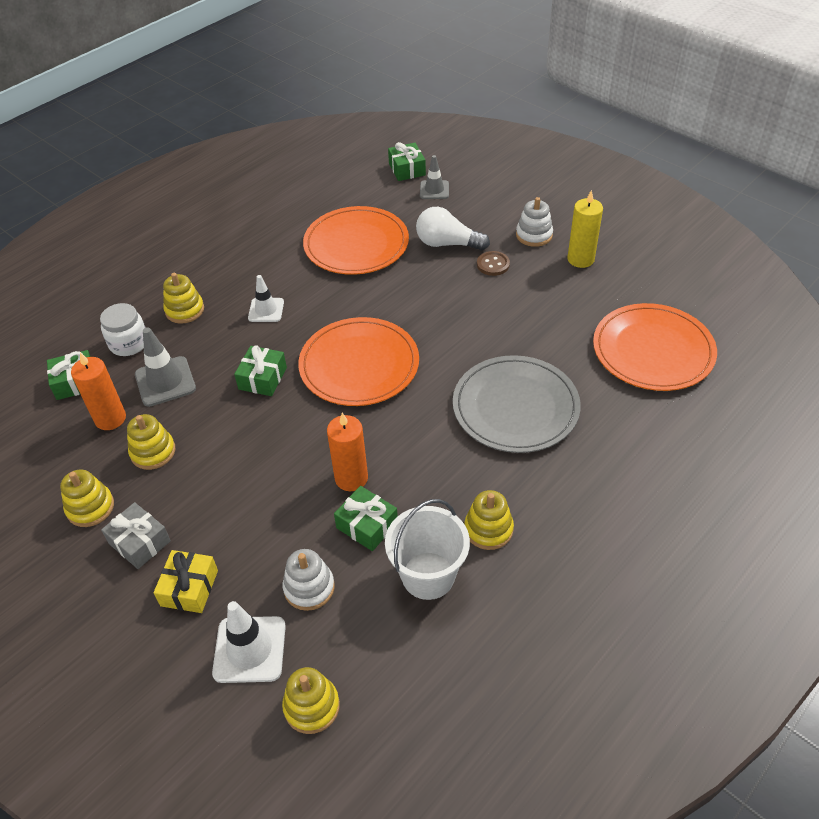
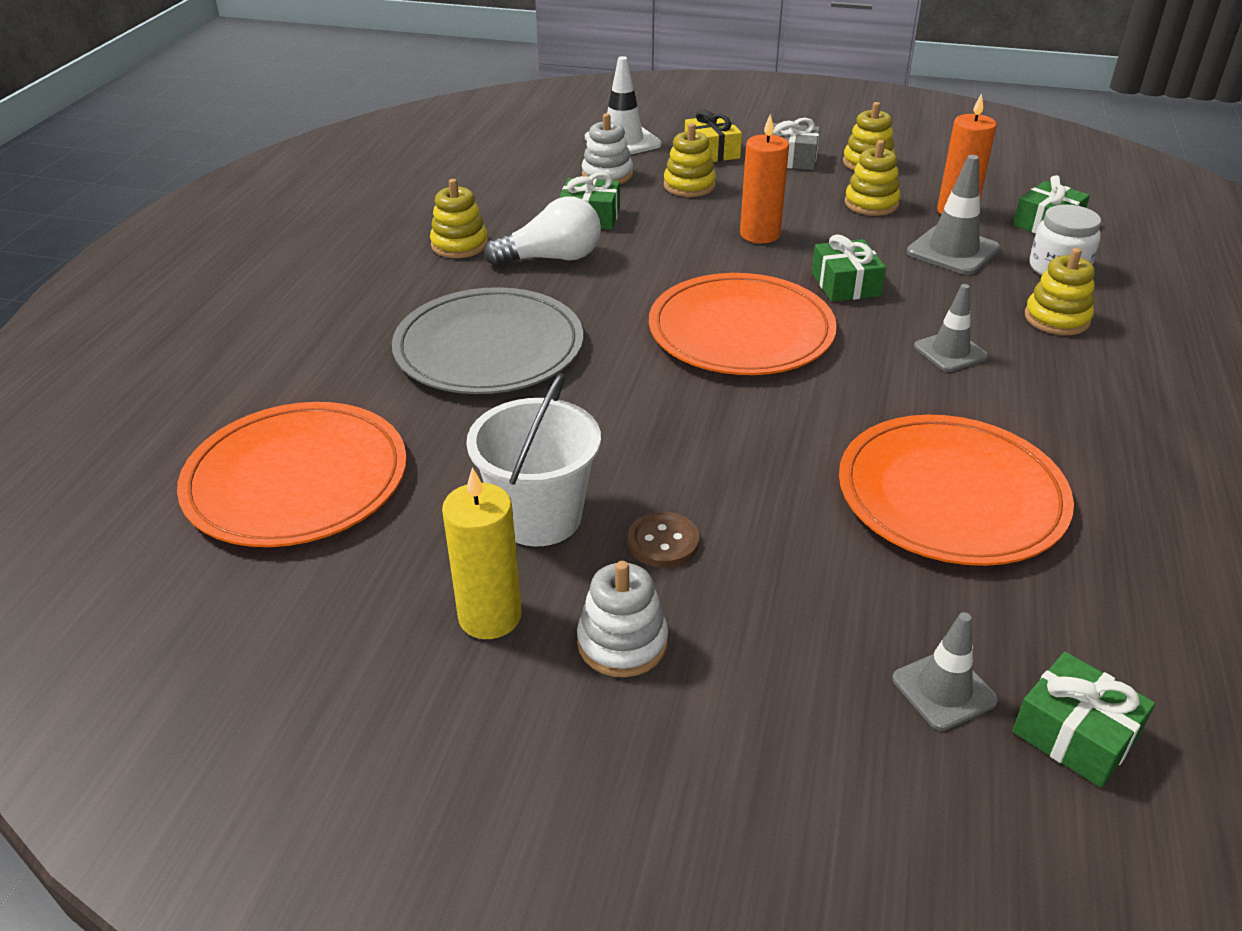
camera: 150 degrees right, 10 degrees down
(266, 310) = (950, 352): white traffic cone -> grey traffic cone
(311, 706) = (545, 134): yellow stacking toy -> yellow stacking toy (689, 186)
(351, 478) = (640, 240): orange candle -> orange candle (760, 234)
(428, 575) = (501, 205): white bucket -> white bucket (539, 517)
(447, 244) = (786, 556): white light bulb -> white light bulb (551, 258)

